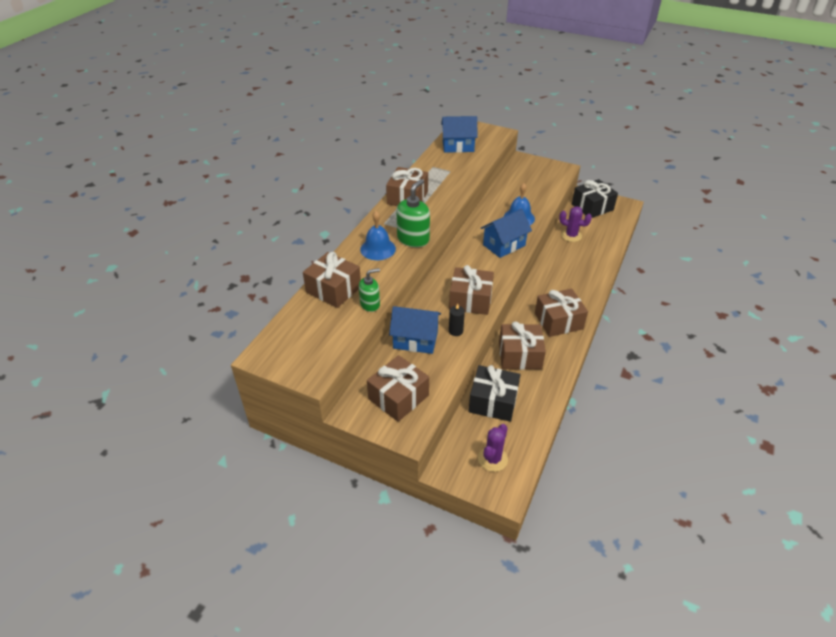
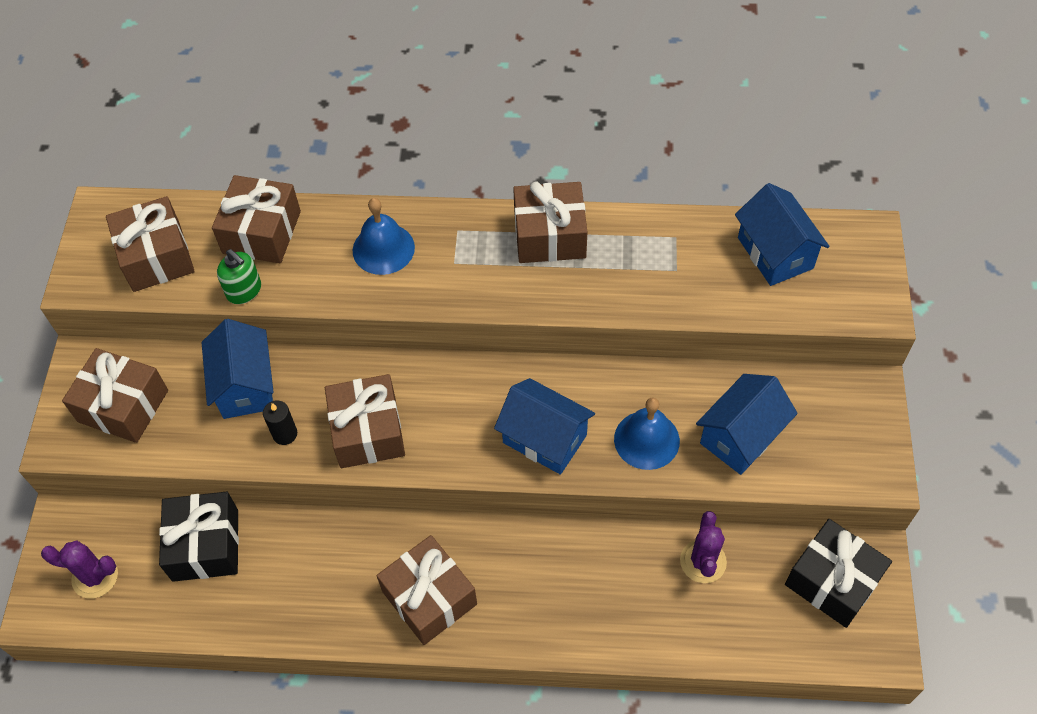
camera: 70 degrees right, 15 degrees up
(413, 239) = (431, 287): green soap dispenser -> none
(520, 355) = (320, 556): brown gift -> brown gift (156, 257)
(529, 194) = (741, 436): none -> blue house

